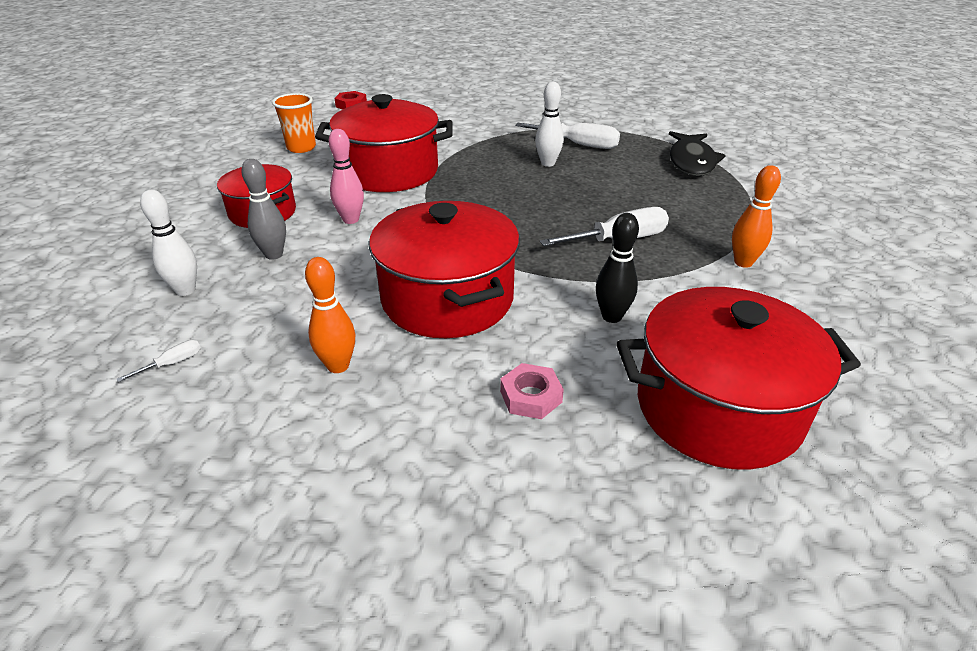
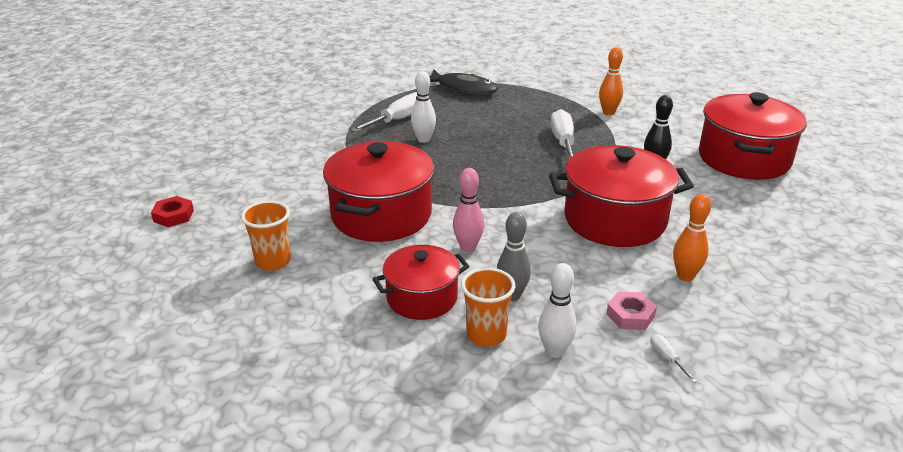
camera: 70 degrees left, 5 degrees down
(210, 251) = (486, 335): none -> orange cup
(531, 396) = (727, 209): pink nut -> pink nut (630, 315)

